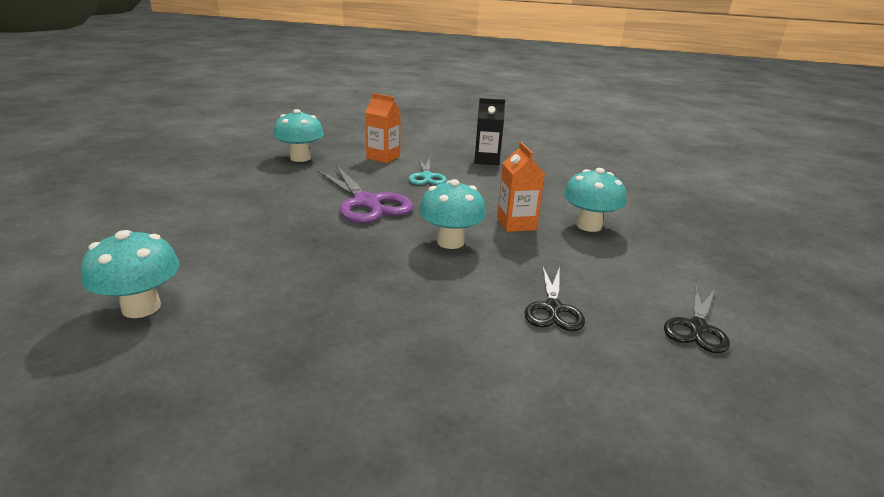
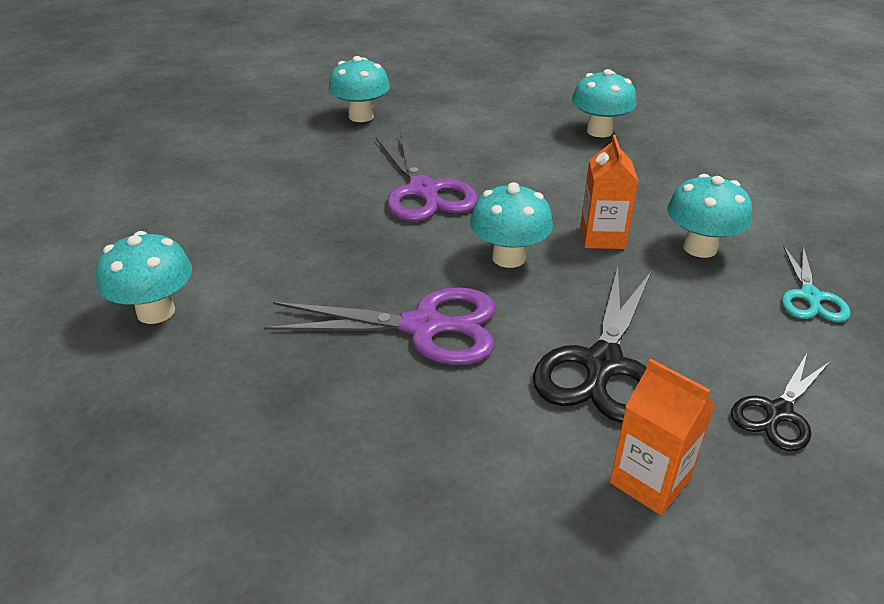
camera: 15 degrees right, 10 degrees up
(383, 157) = (463, 120): orange carton -> orange carton (649, 481)
(397, 296) = (423, 327): none -> purple scissors
(426, 176) = (510, 154): turquoise scissors -> turquoise scissors (810, 297)
(486, 160) = (599, 131): black carton -> turquoise mushroom
(553, 309) = (602, 364): black scissors -> black scissors, size x1.71

